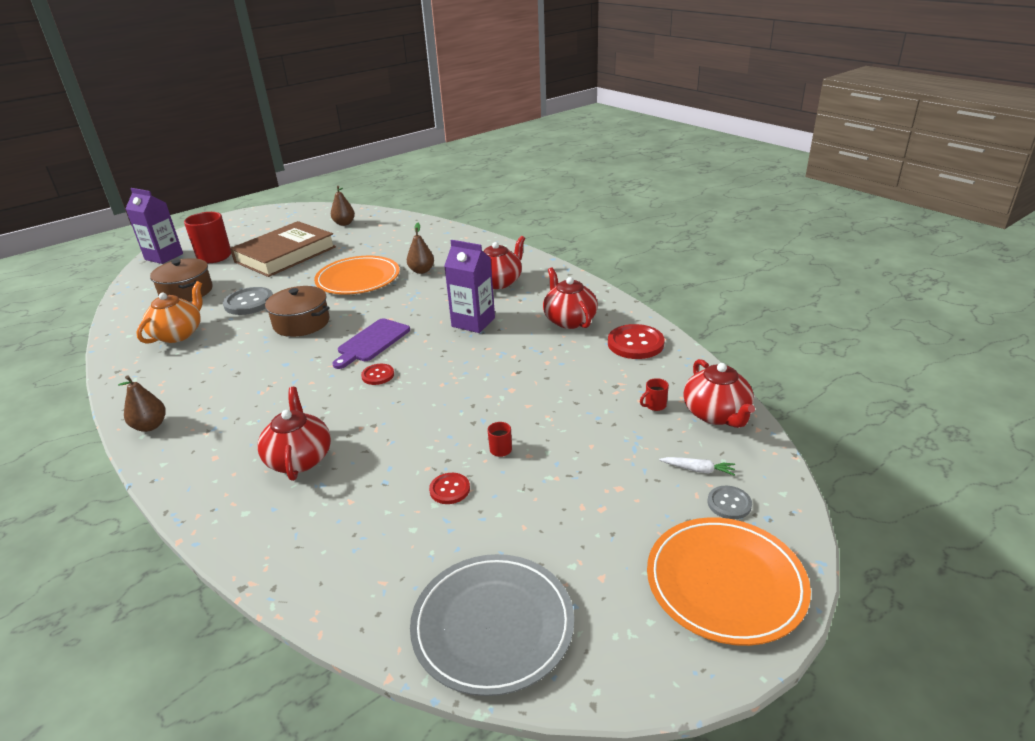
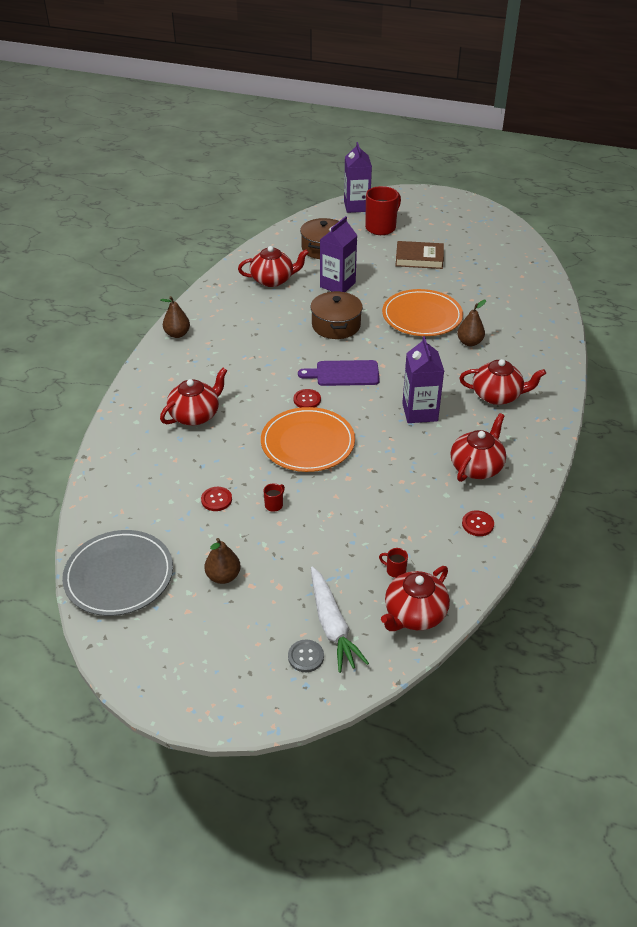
camera: 55 degrees right, 10 degrees up
(178, 334) = (273, 280): orange teapot -> red teapot
(249, 303) = (337, 285): grey button -> purple carton
(285, 254) = (419, 258): brown book -> brown book, size x0.61
(344, 223) = (501, 256): brown pear -> brown pear (223, 576)
(635, 343) = (477, 524): red button -> red button, size x0.56
(698, 470) = (332, 625): white carrot -> white carrot, size x2.02
(725, 582) = (222, 679): orange plate -> orange plate (307, 443)

